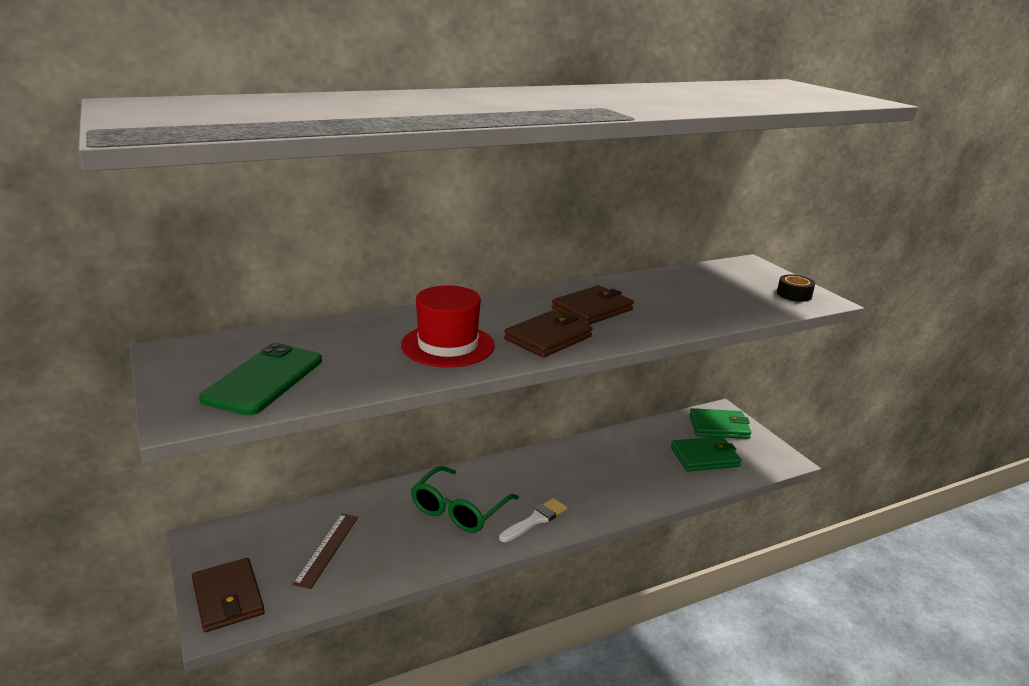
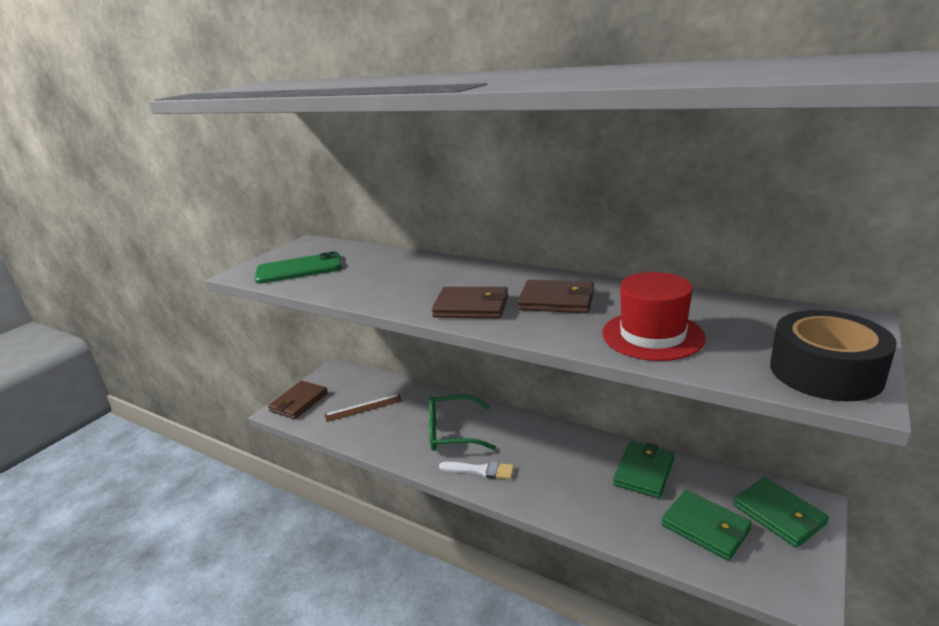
camera: 60 degrees right, 0 degrees up
(448, 345) = (407, 286): red hat -> red hat (652, 335)
(629, 448) = (644, 472): none -> green wallet
(794, 294) = (825, 372): black tape -> black tape, size x1.99

